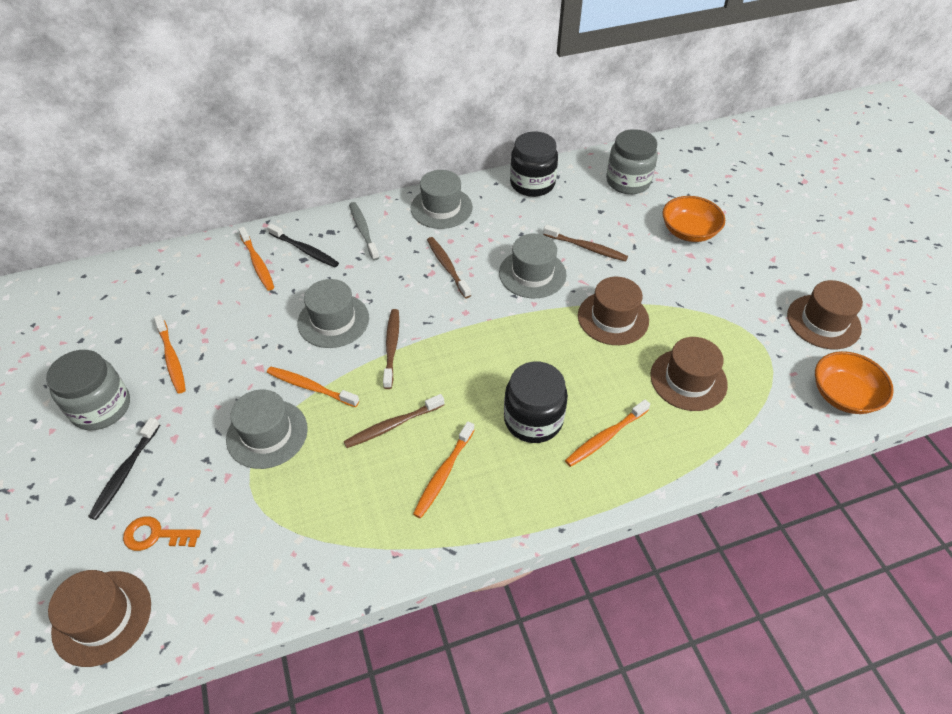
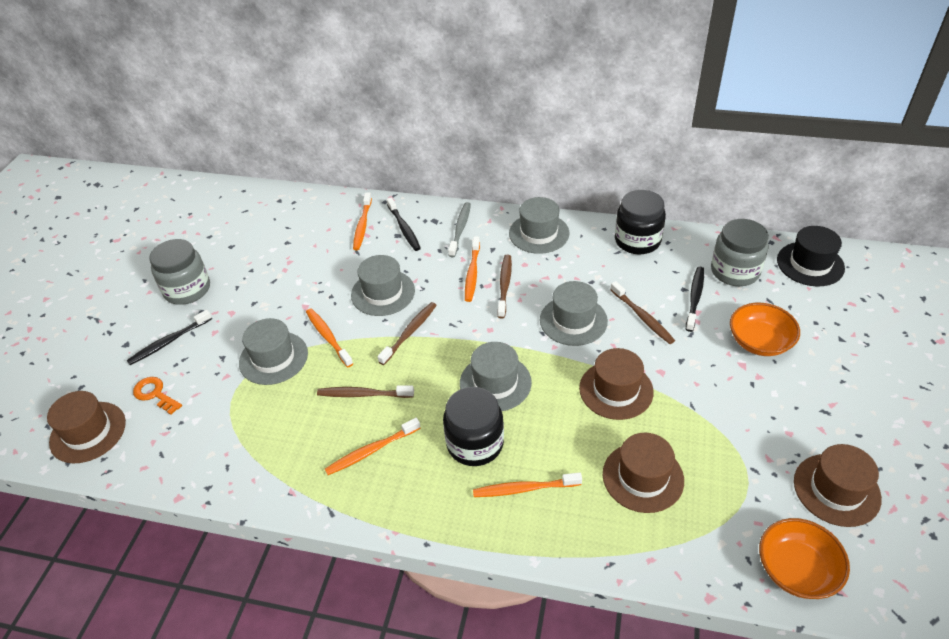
camera: 35 degrees right, 5 degrees down
(172, 358) = (254, 274): orange toothbrush -> orange toothbrush (472, 273)
(508, 357) = (495, 383): none -> grey hat
(615, 215) = (695, 298): none -> black toothbrush
(677, 155) = (810, 264): none -> black hat

